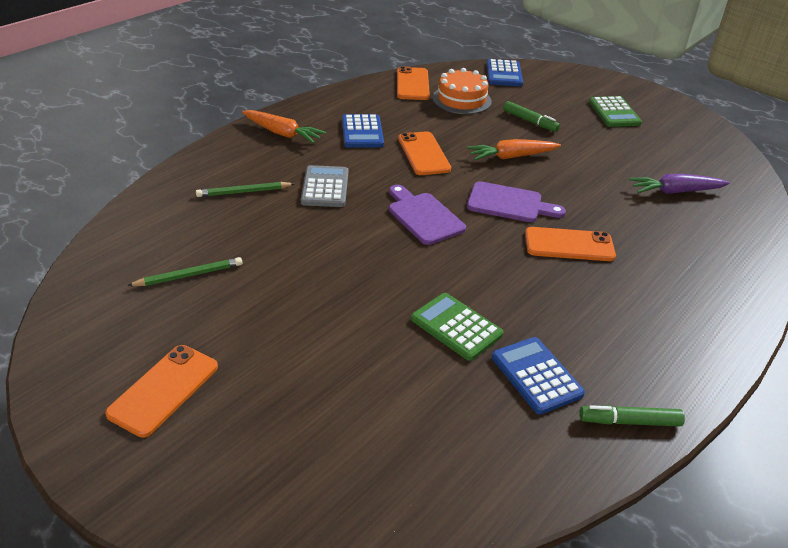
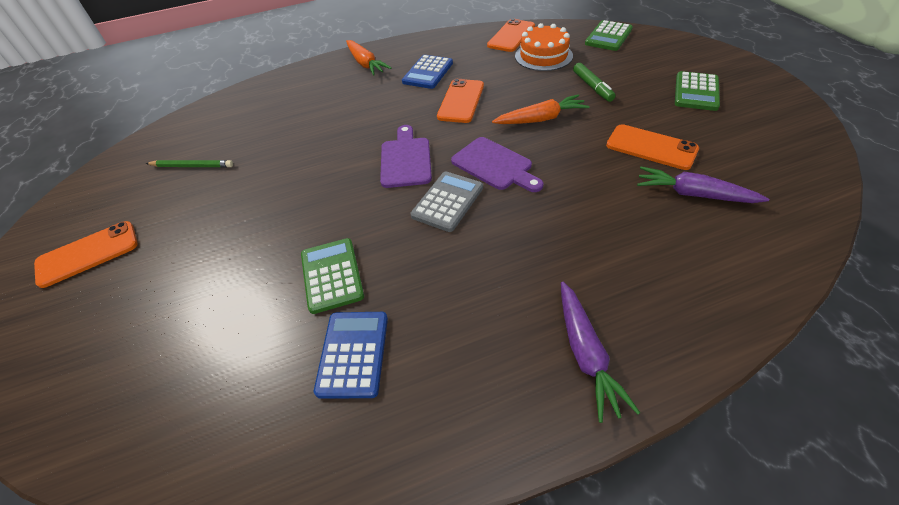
camera: 35 degrees right, 10 degrees up
(243, 192) = (292, 107): green pencil -> none
(325, 187) = (353, 115): grey calculator -> grey calculator (447, 202)
(504, 74) = (608, 36): blue calculator -> green calculator
(511, 157) = (540, 119): orange carrot -> orange carrot turned 150 degrees clockwise
(569, 245) = (515, 224): orange phone -> orange phone (651, 147)
(629, 421) = (394, 448): green marker -> none
(697, 317) = (585, 354): none -> purple carrot

